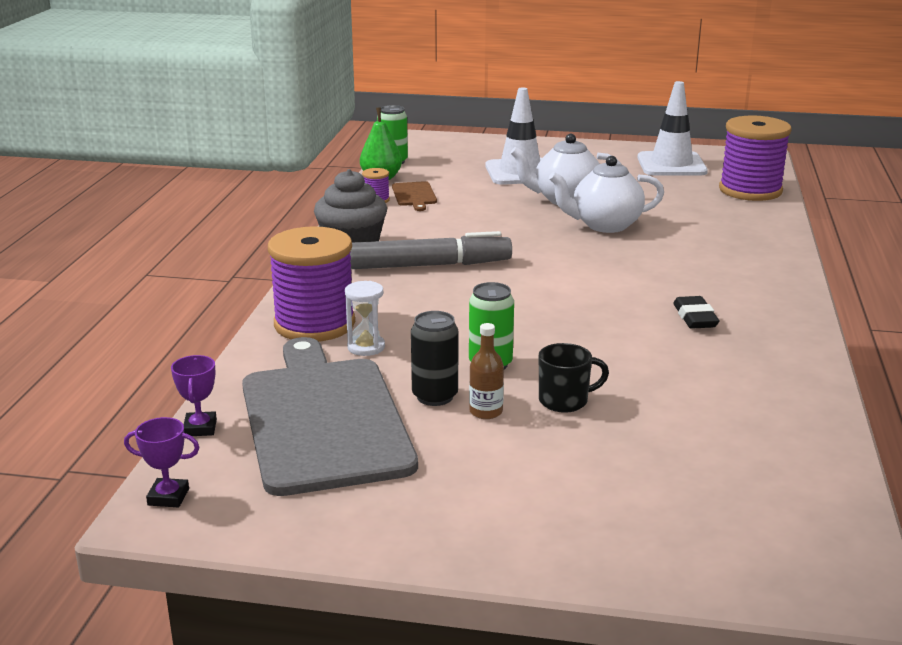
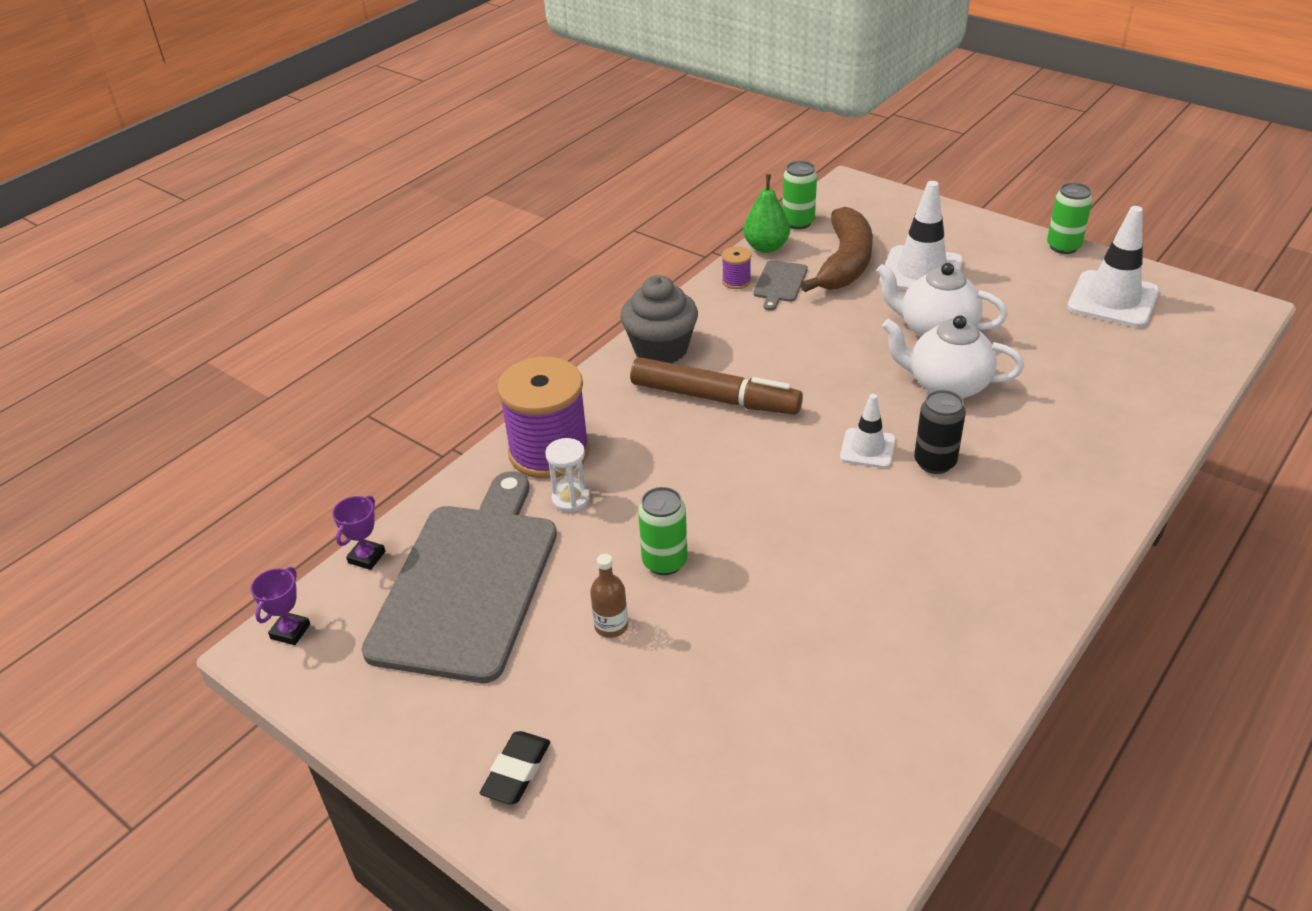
camera: 30 degrees right, 15 degrees up
(168, 497) = (290, 631): purple trophy -> purple trophy turned 75 degrees clockwise
(414, 195) = (780, 283): brown cutting board -> grey cutting board
(430, 265) = (714, 398): grey marker -> brown marker
(435, 396) = (582, 588): black can -> black can (935, 462)
(455, 177) = (845, 263): none -> brown banana
(564, 401) = (694, 639): black mug -> none
(583, 268) = (867, 448): none -> white traffic cone
(608, 145) = (1063, 246): none -> green can
(695, 318) = (926, 564): black eraser -> black eraser (516, 771)
(750, 190) = (1175, 370): purple spool -> none

